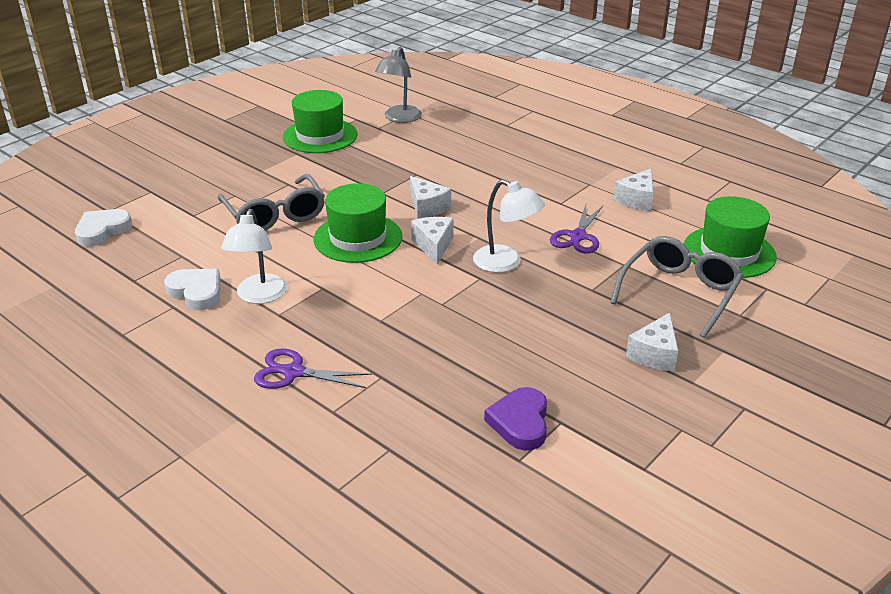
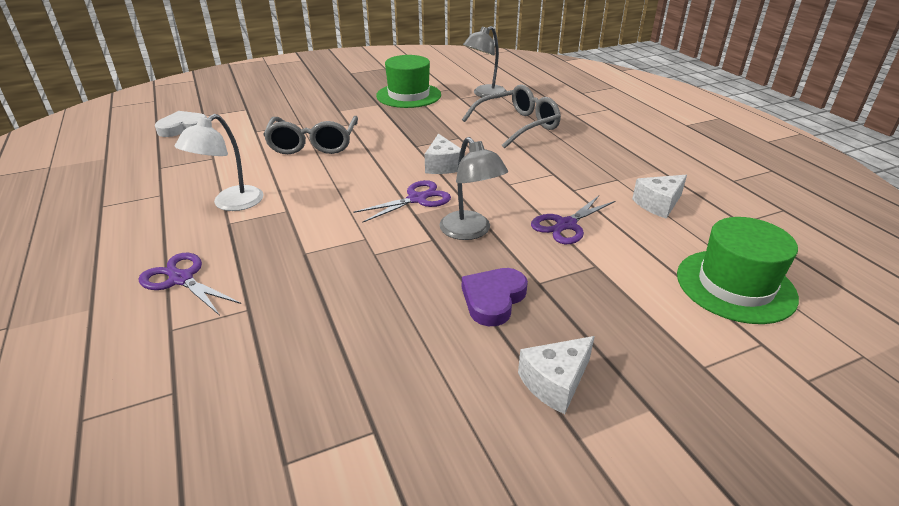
camera: 25 degrees right, 0 degrees up
(196, 292) = (190, 188): white heart -> none
(358, 238) = (359, 176): green hat -> none
(434, 246) = (417, 199): white cheese -> purple scissors
(506, 263) = (470, 232): white lamp -> grey lamp
(520, 422) = (330, 413): purple heart -> purple heart (493, 299)
(679, 292) = (640, 315): grey glasses -> grey glasses (518, 125)

